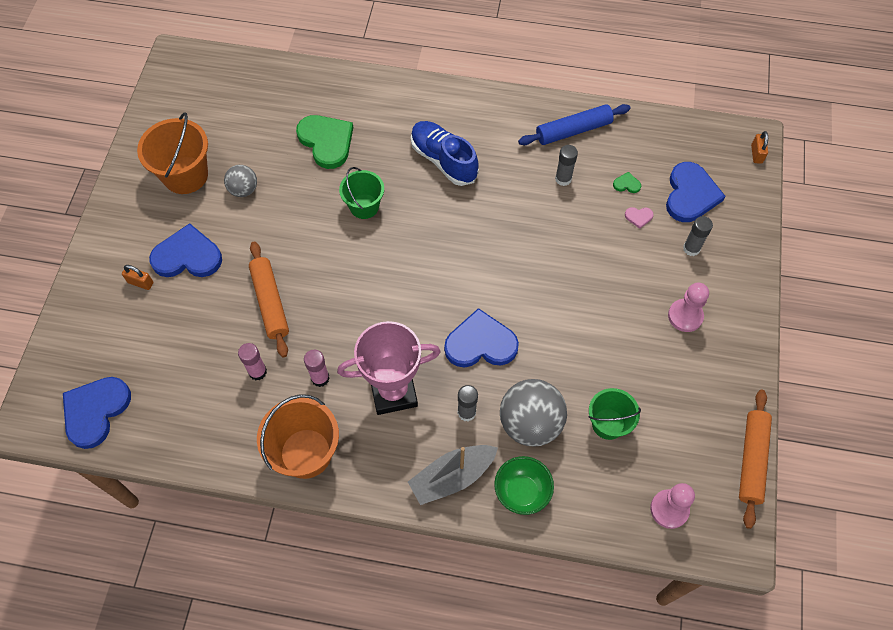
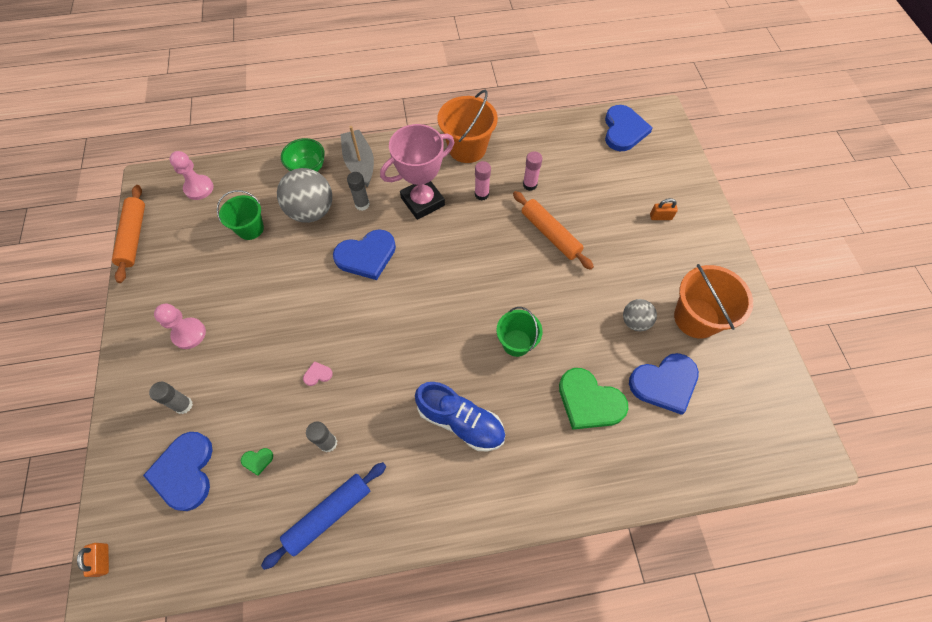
camera: 160 degrees right, 0 degrees up
(187, 256) = (640, 248): blue heart -> blue heart (664, 383)
(452, 477) = (359, 163): grey boat -> grey boat turned 60 degrees counterclockwise
(638, 217) = (241, 424): pink heart -> pink heart (317, 374)

